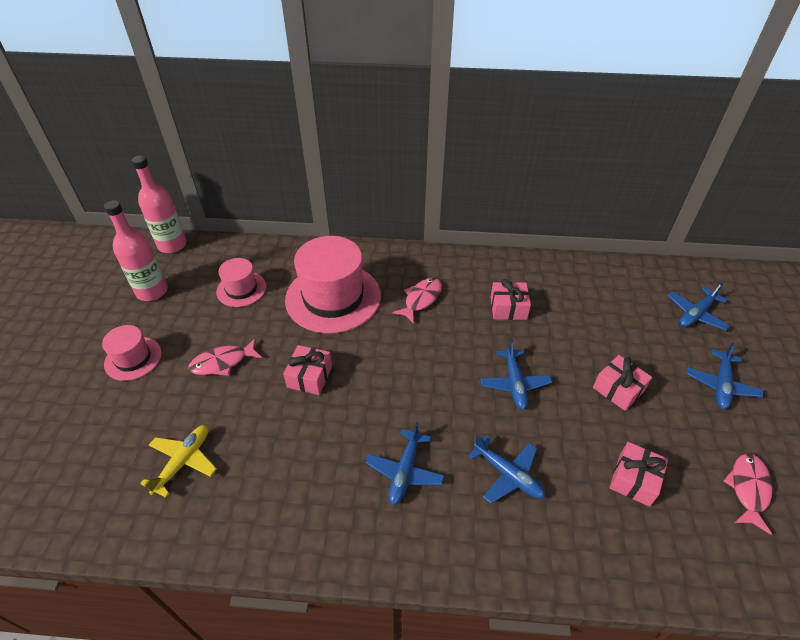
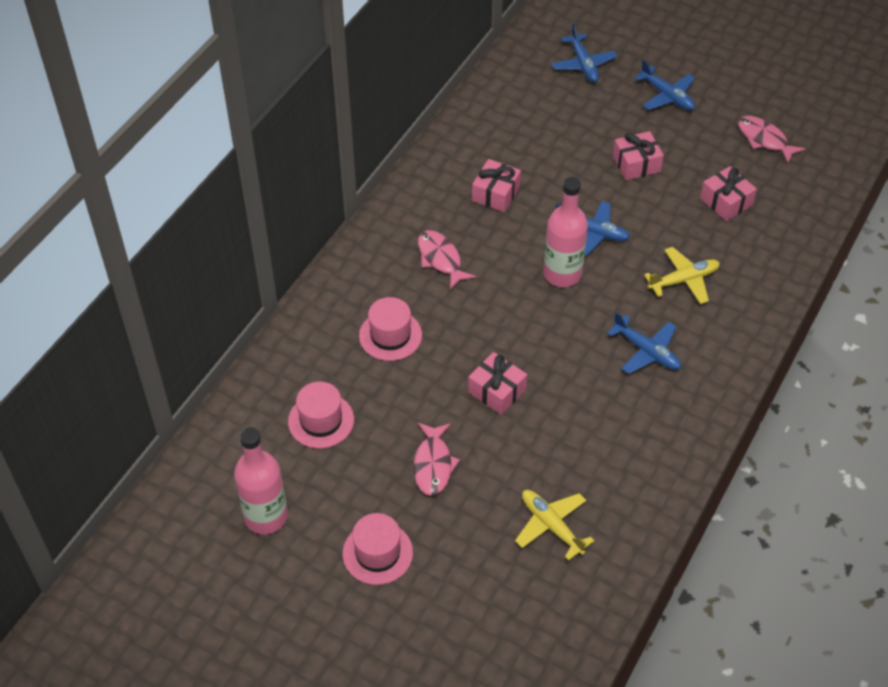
camera: 65 degrees left, 5 degrees up
(172, 245) = (182, 479): pink bottle -> pink bottle (562, 274)
(333, 297) = (390, 335): pink hat -> pink hat, size x0.52
(508, 475) = (684, 280): blue plane -> yellow plane

